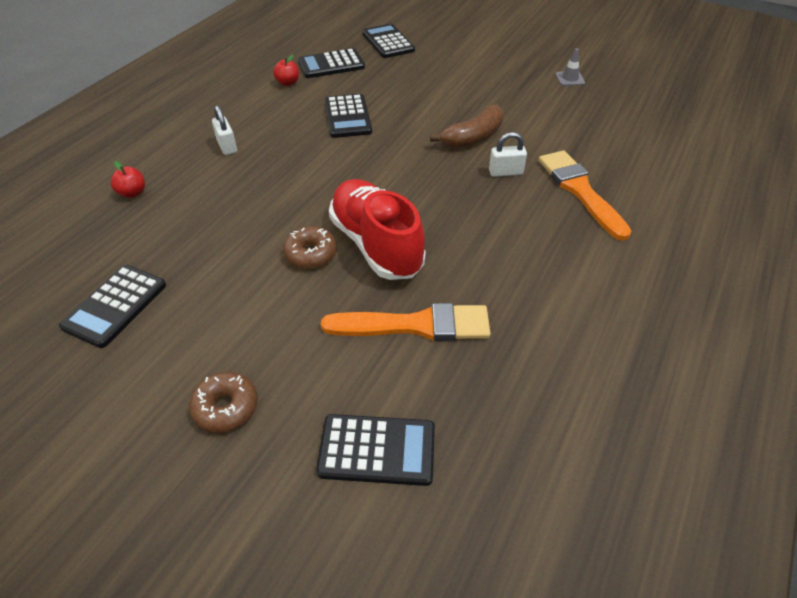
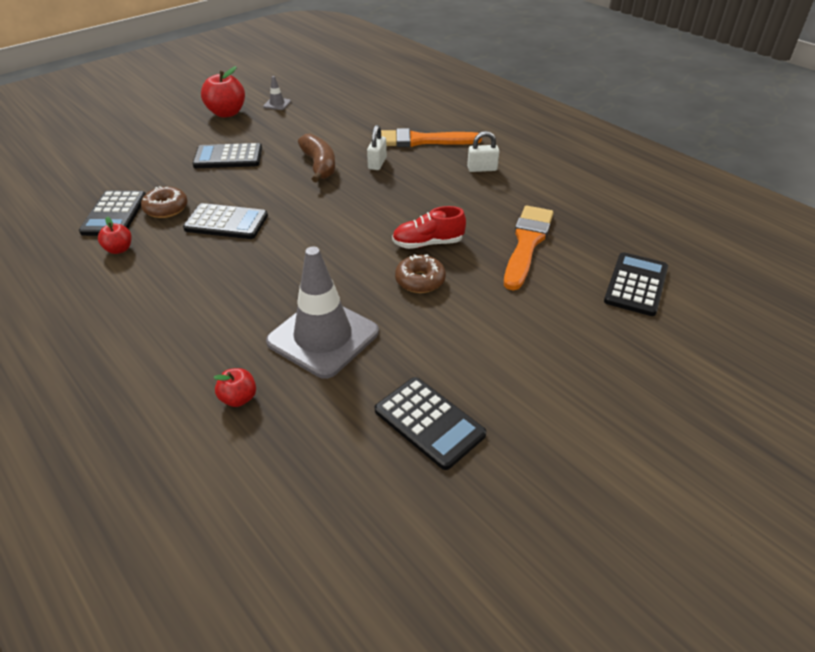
camera: 70 degrees left, 5 degrees down
(211, 214) = (323, 337): none -> grey traffic cone
(226, 407) = (581, 355): brown donut -> brown donut (166, 208)
(227, 146) = (207, 311): white padlock -> white padlock (482, 169)
(376, 244) = (428, 243): red shoe -> red shoe, size x0.57
(388, 42) = (110, 171): black calculator -> black calculator (228, 157)
(525, 59) = (227, 113): none -> red apple

